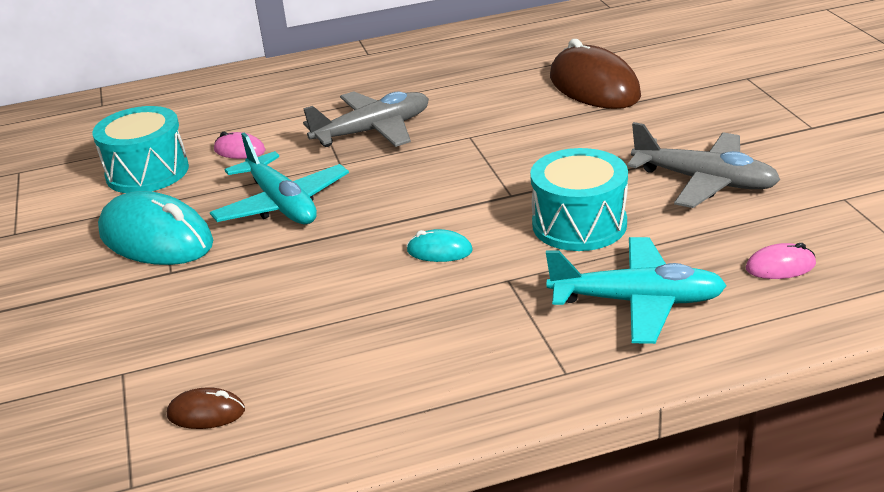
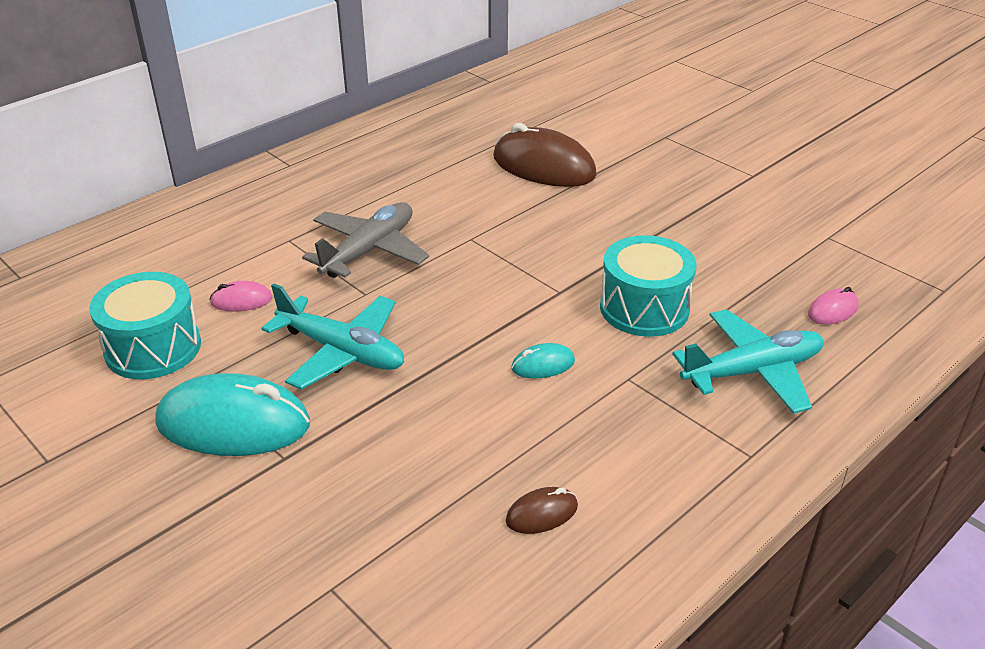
camera: 30 degrees left, 5 degrees up
(206, 413) = (462, 603): brown mouse -> brown mouse (541, 514)
(704, 181) = (712, 243): grey plane -> none

